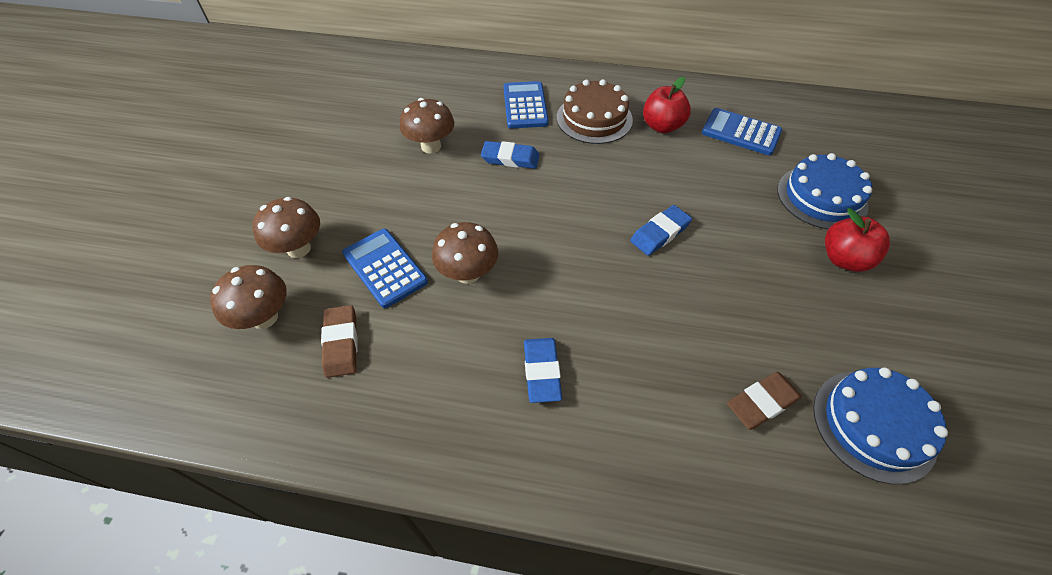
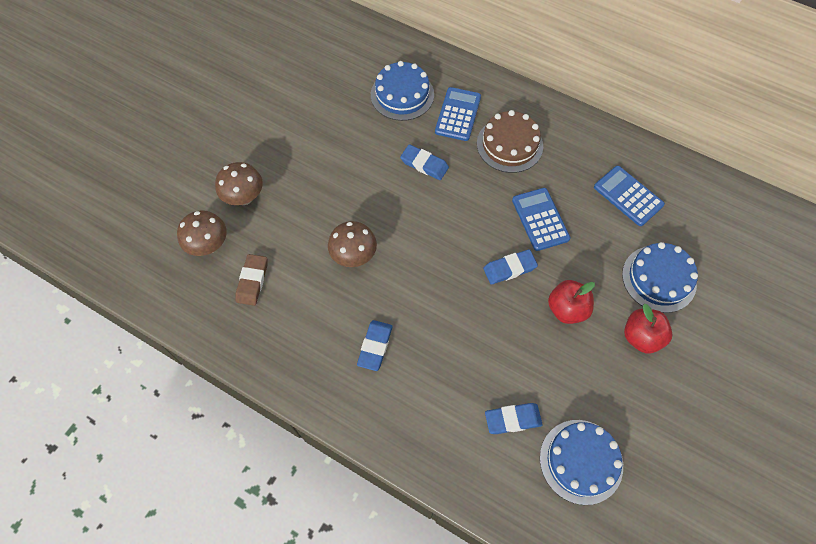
camera: 20 degrees right, 10 degrees up
(385, 268) = (298, 232): blue calculator -> blue calculator (540, 219)
(431, 146) = (367, 134): brown mushroom -> none
(455, 102) = (402, 94): none -> blue cake
(662, 126) = (563, 169): red apple -> red apple (567, 309)
(762, 402) = (513, 419): brown eraser -> blue eraser

